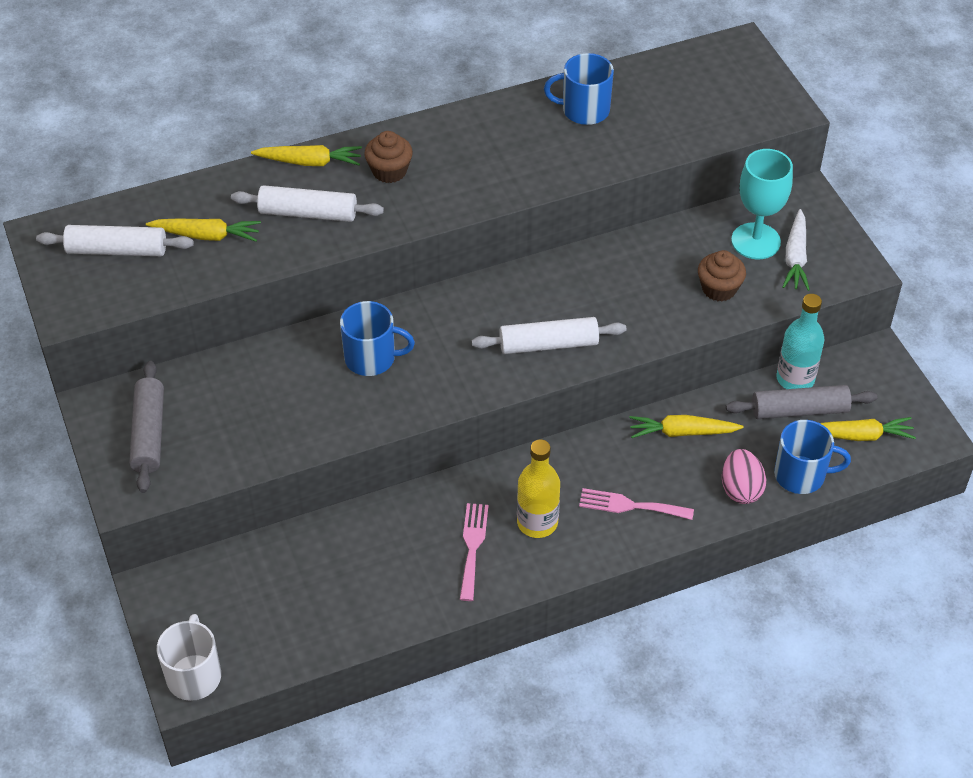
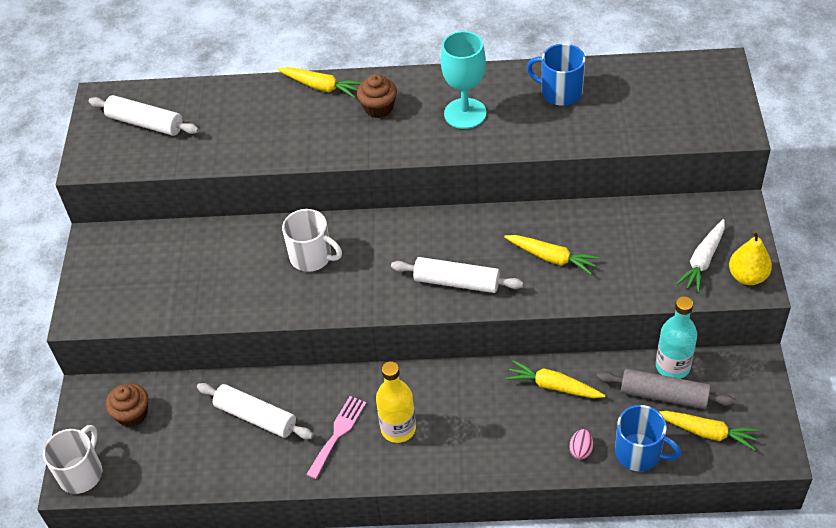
camera: 25 degrees right, 0 degrees up
(148, 433) = (119, 272): grey rolling pin -> none
(206, 235) = (215, 127): yellow carrot -> yellow carrot (551, 258)
(308, 213) = (299, 127): white rolling pin -> white rolling pin (255, 417)
(371, 358) = (312, 257): blue mug -> white mug
(630, 505) = (480, 437): pink fork -> none
(719, 289) = (622, 271): brown cupcake -> brown cupcake (132, 414)
(741, 489) = (580, 450): pink egg -> pink egg, size x0.60
(755, 241) = (674, 238): turquoise goblet -> turquoise goblet (465, 113)
(847, 262) = (747, 276): none -> yellow pear

